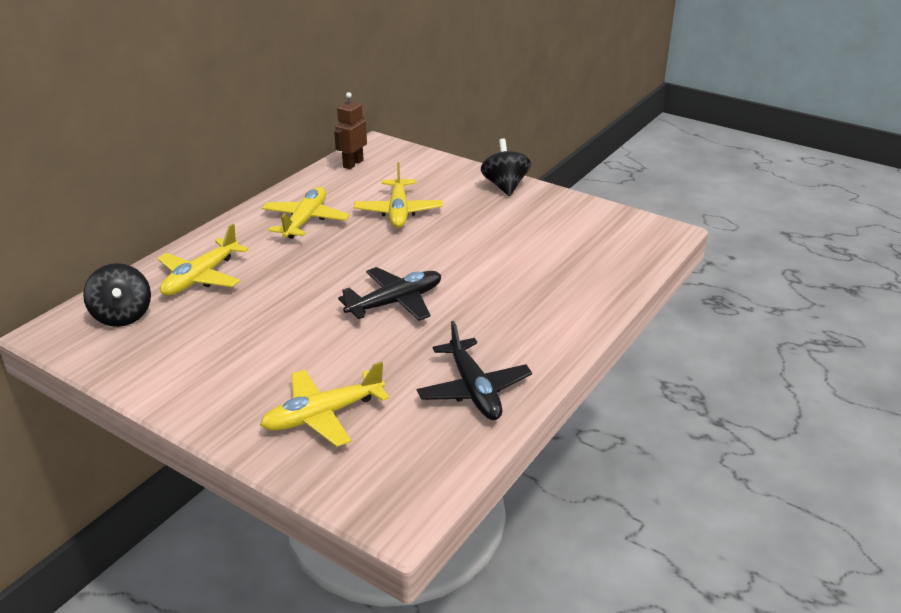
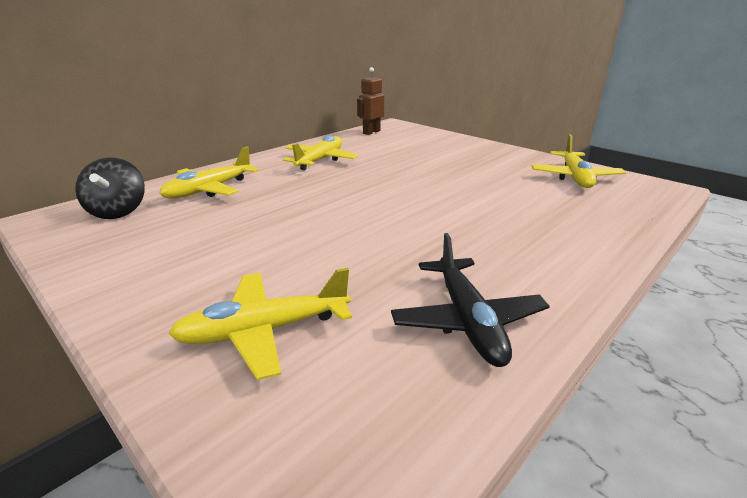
camera: 10 degrees right, 5 degrees down
(395, 302) = (385, 222): black plane -> none
(398, 211) = (402, 159): yellow plane -> yellow plane (574, 177)
(505, 186) = (498, 150): black spinning top -> none

